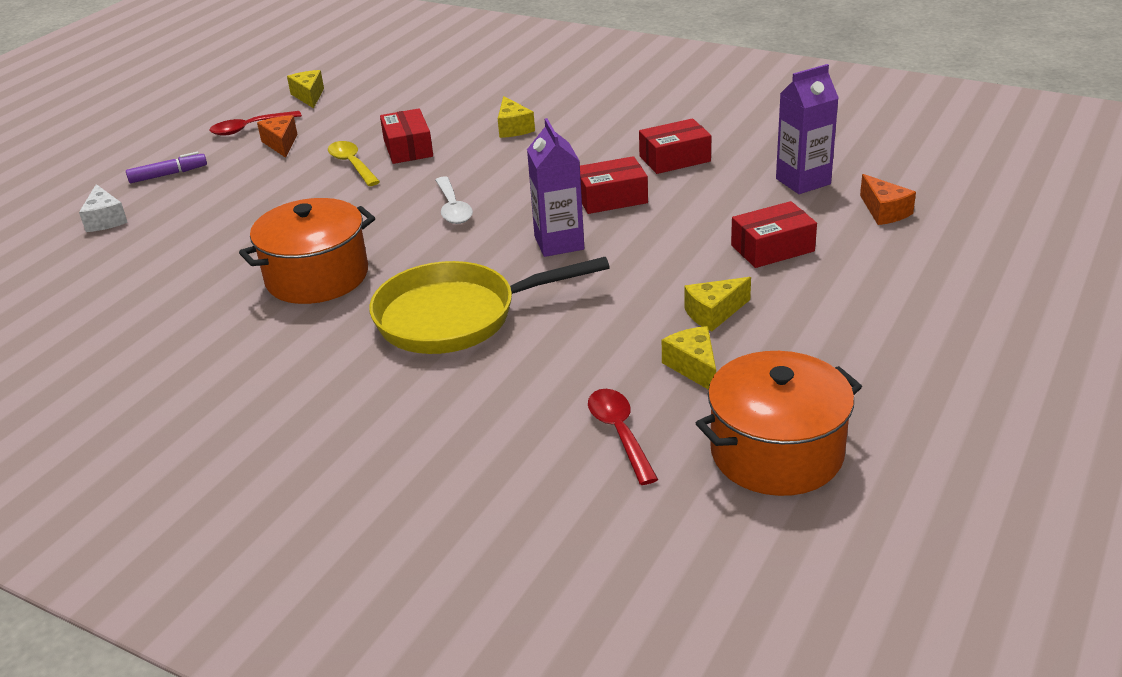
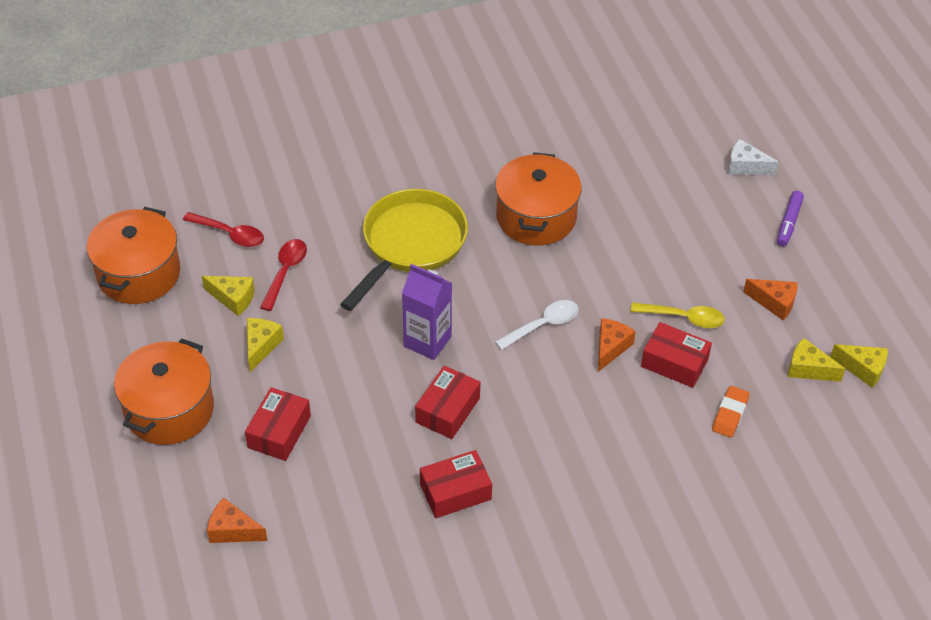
camera: 130 degrees right, 15 degrees up
(249, 128) = (830, 301): red spoon -> red spoon (285, 272)
(427, 113) = (730, 414): none -> orange eraser
(432, 174) = (610, 348): none -> orange cheese
(453, 208) = (543, 325): white spoon -> white spoon turned 120 degrees clockwise
(513, 128) = (633, 444): yellow cheese -> yellow cheese (808, 369)
(674, 159) = (455, 492): red box -> red box turned 45 degrees clockwise
(803, 181) = (326, 529): purple carton -> none
(864, 310) = (169, 409): none -> orange pot

